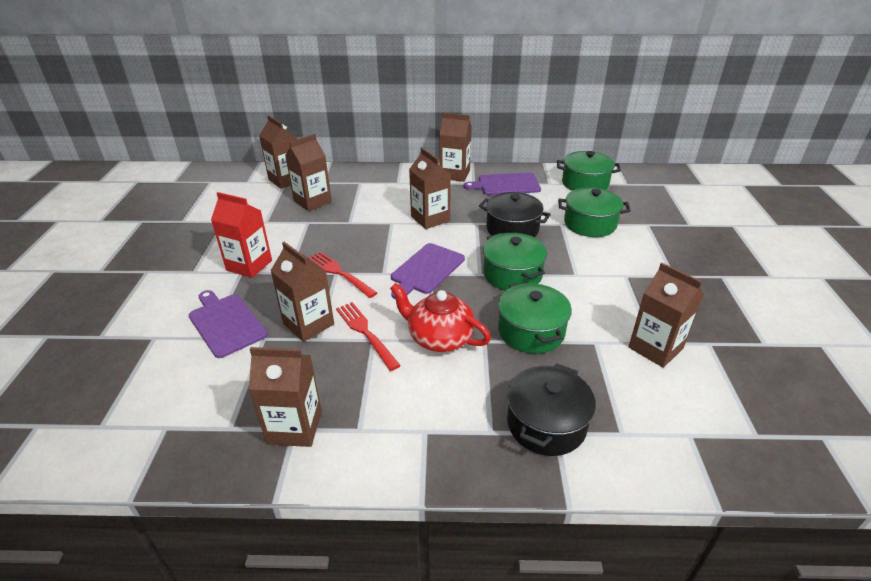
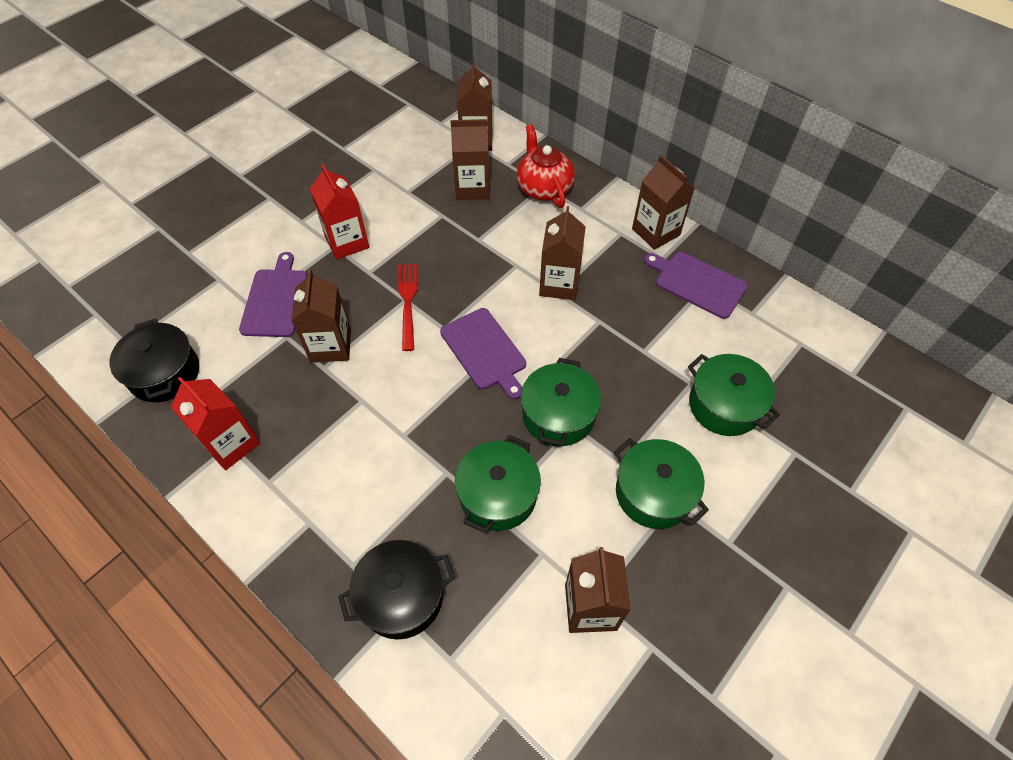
camera: 40 degrees right, 20 degrees up
(295, 427) = (231, 443): brown carton -> red carton
(365, 333) = (363, 389): red fork -> none
(426, 270) = (485, 351): purple cutting board -> purple cutting board turned 105 degrees counterclockwise
(439, 338) = (413, 440): red teapot -> red teapot (544, 188)
(512, 229) = (627, 354): black pot -> black pot (165, 373)
(585, 183) = (797, 340): green pot -> green pot (654, 493)

